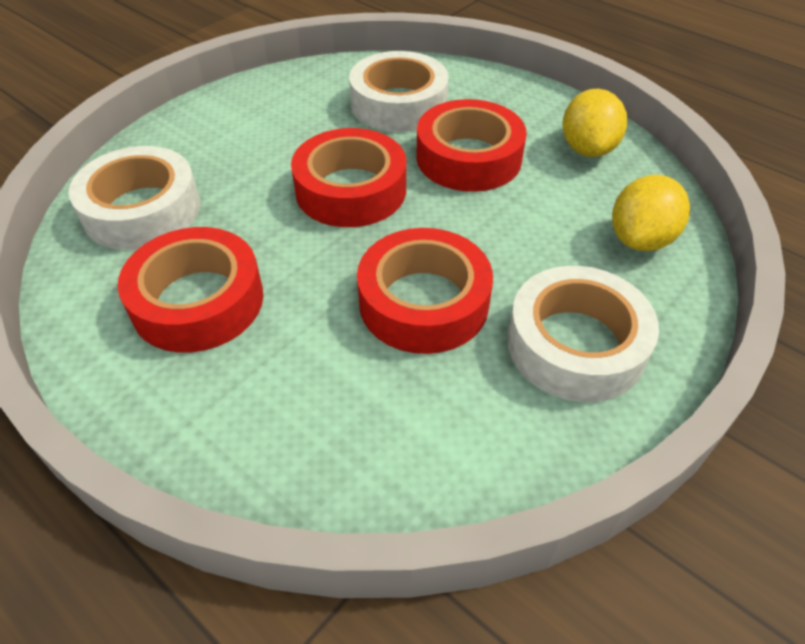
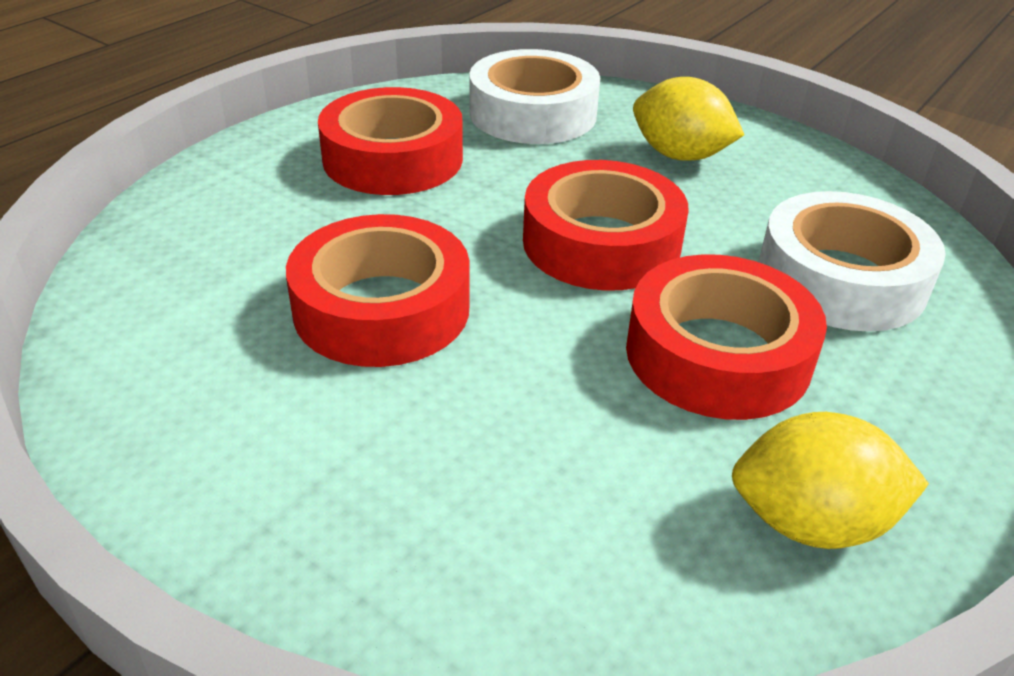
camera: 85 degrees right, 10 degrees down
(575, 344) = (284, 453): white tape -> none
(640, 239) = (533, 574): yellow lemon -> yellow lemon (680, 155)

